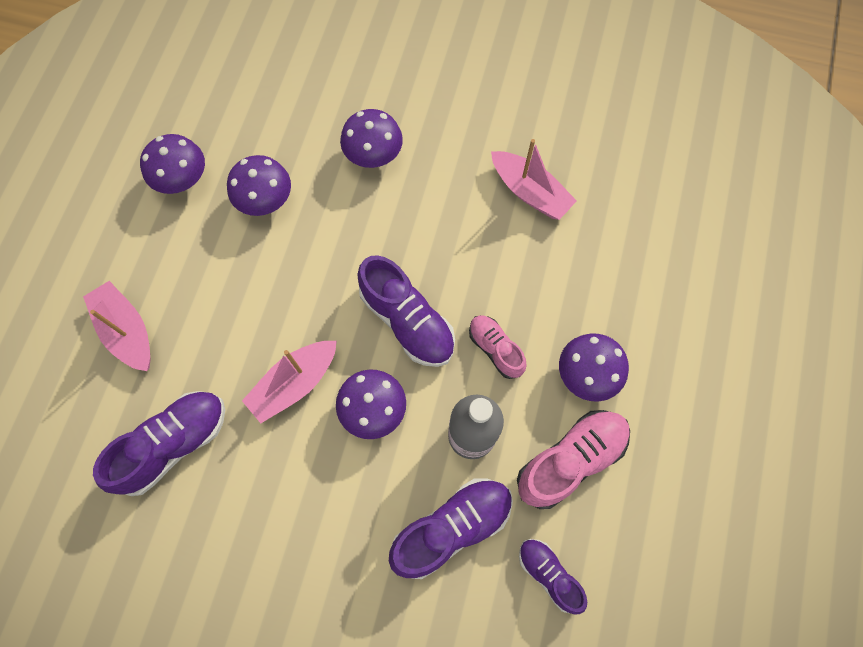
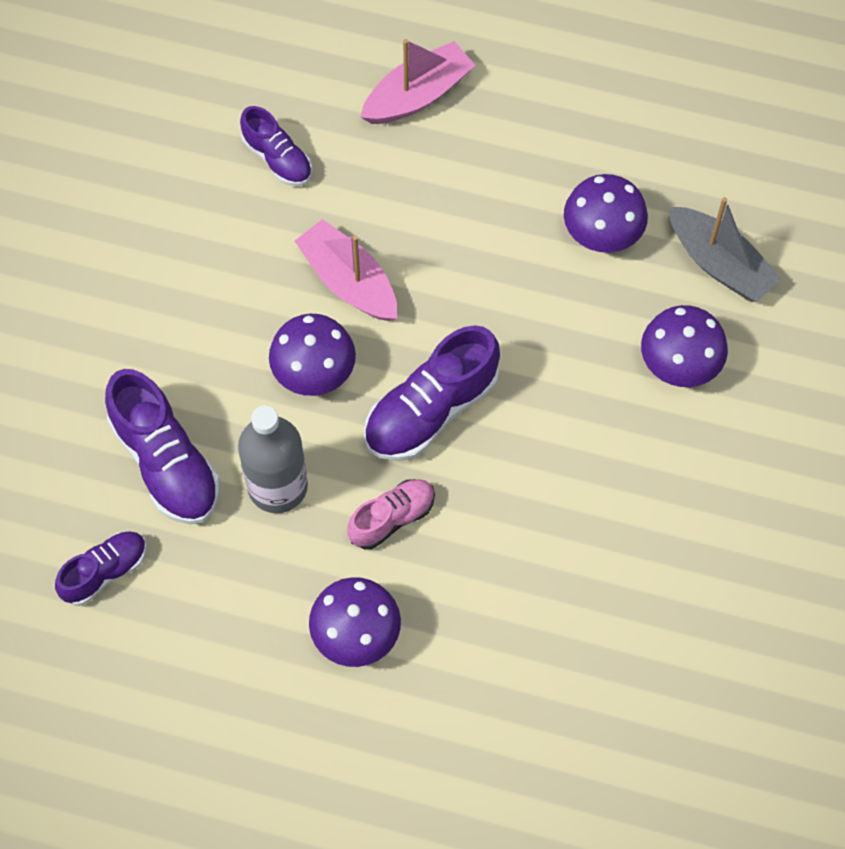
camera: 90 degrees right, 5 degrees down
(174, 444) = (277, 158): purple shoe -> purple shoe, size x0.60
(182, 179) = (629, 134): purple mushroom -> none
(296, 126) = (719, 263): none -> grey boat
(530, 192) = (629, 571): pink boat -> none
(570, 460) = (242, 605): pink shoe -> none

